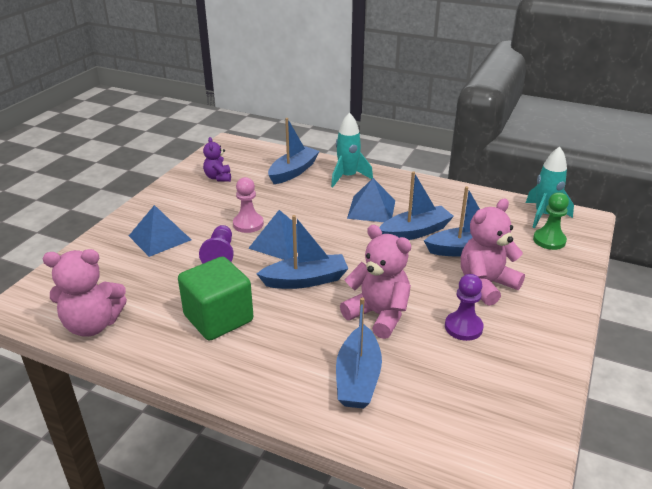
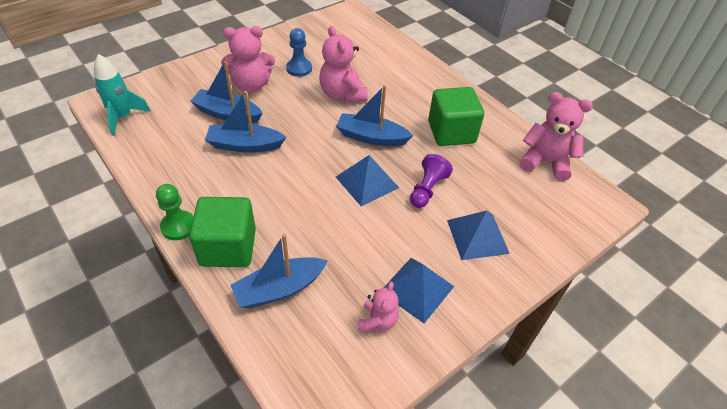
camera: 155 degrees left, 15 degrees up
(218, 177) = (377, 321): purple teddy bear -> pink teddy bear
(248, 224) = (383, 218): pink pawn -> none
(348, 177) = (228, 247): turquoise rocket -> green cube
(358, 378) = (385, 68): blue boat -> none
(371, 209) = (253, 187): blue pyramid -> blue pyramid (417, 289)
(463, 327) = (299, 68): purple pawn -> blue pawn
(549, 240) = (158, 96): green pawn -> green pawn (178, 226)

